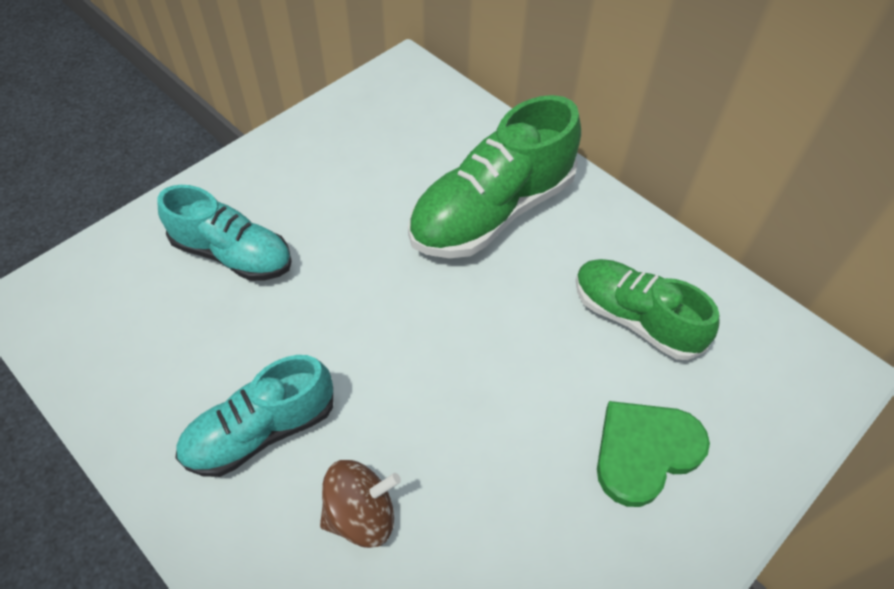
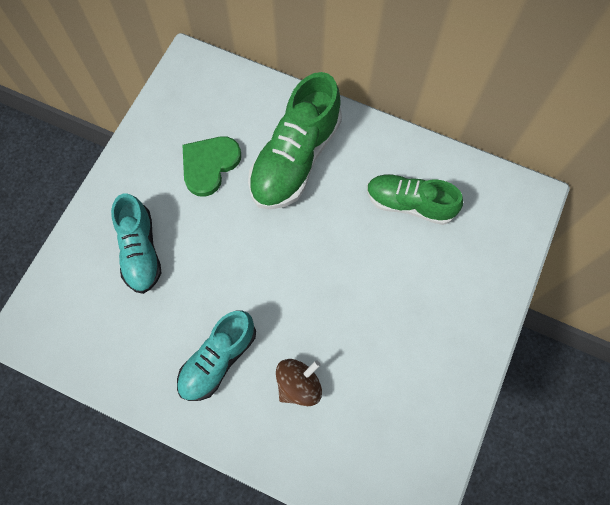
camera: 20 degrees left, 15 degrees up
(233, 254) = (140, 251): turquoise shoe -> turquoise shoe turned 75 degrees clockwise
(645, 451) = (441, 287): green heart -> green heart (209, 165)

